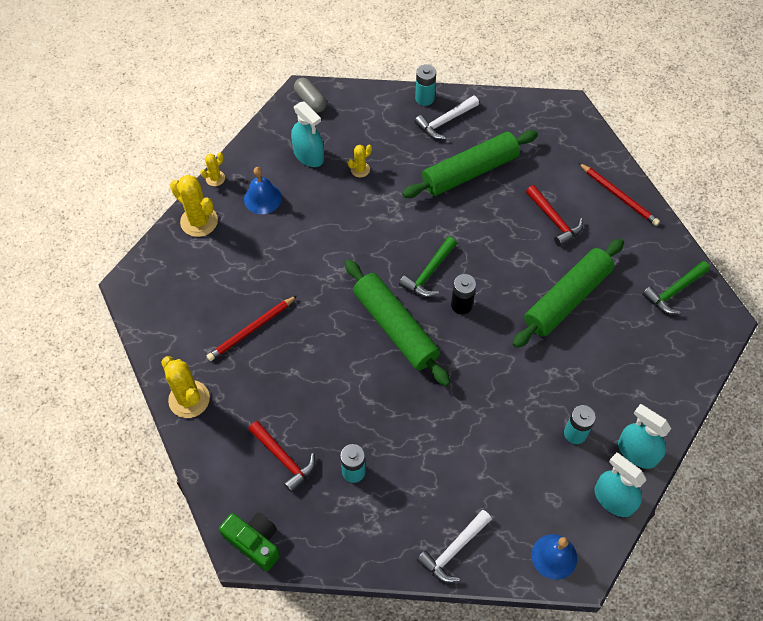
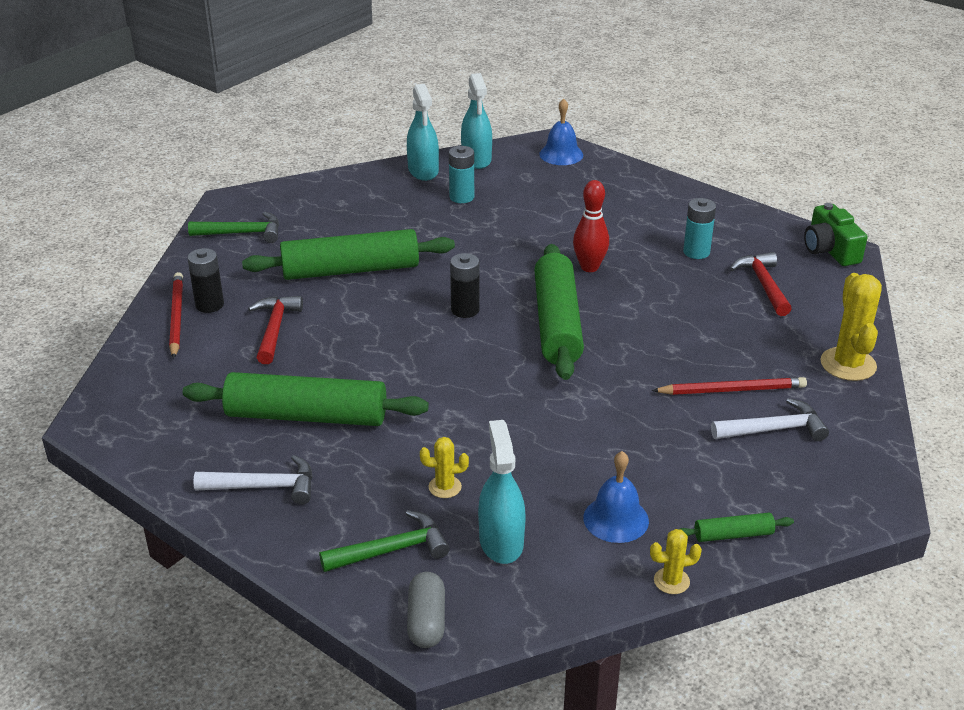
camera: 145 degrees left, 25 degrees down
(199, 221) = (733, 534): yellow cactus -> green rolling pin
(417, 402) = (589, 267): none -> red bowling pin
(424, 98) = (254, 531): turquoise battery -> none
(429, 273) = (471, 348): green hammer -> green hammer (392, 550)
(453, 550) = (643, 184): white hammer -> white hammer (774, 429)
(613, 216) = (209, 305): none -> black battery

